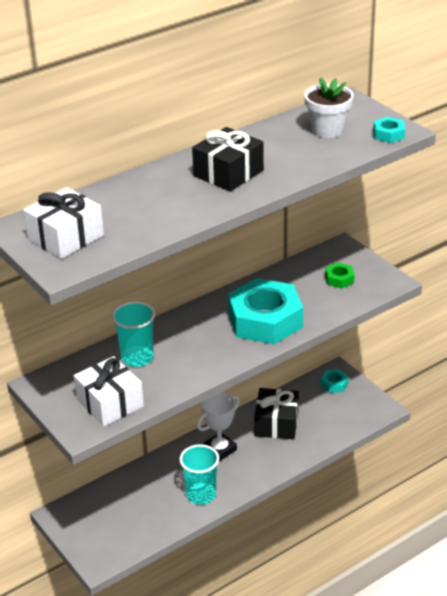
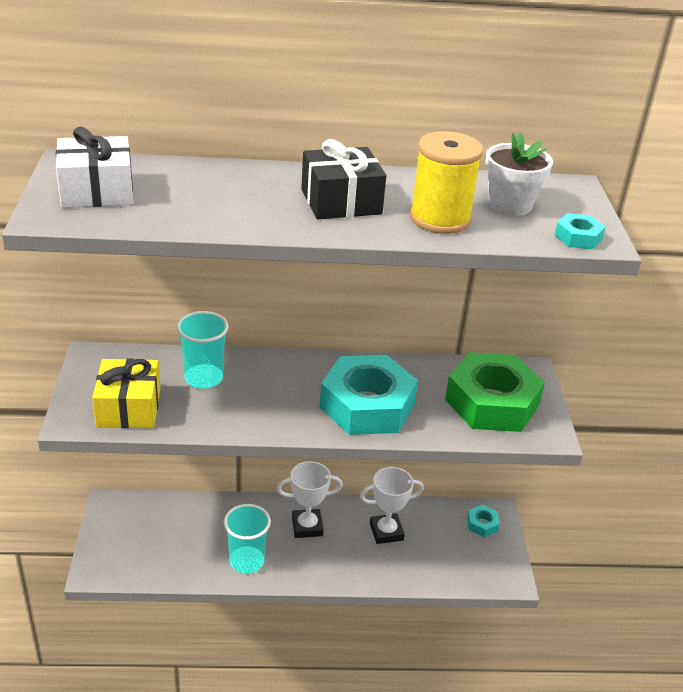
camera: 30 degrees right, 0 degrees up
(110, 403) = (129, 408): white gift -> yellow gift
(276, 423) = (386, 531): black gift -> white trophy
(300, 157) = (440, 219): none -> yellow spool
(339, 279) = (492, 402): green nut -> green nut, size x2.41

